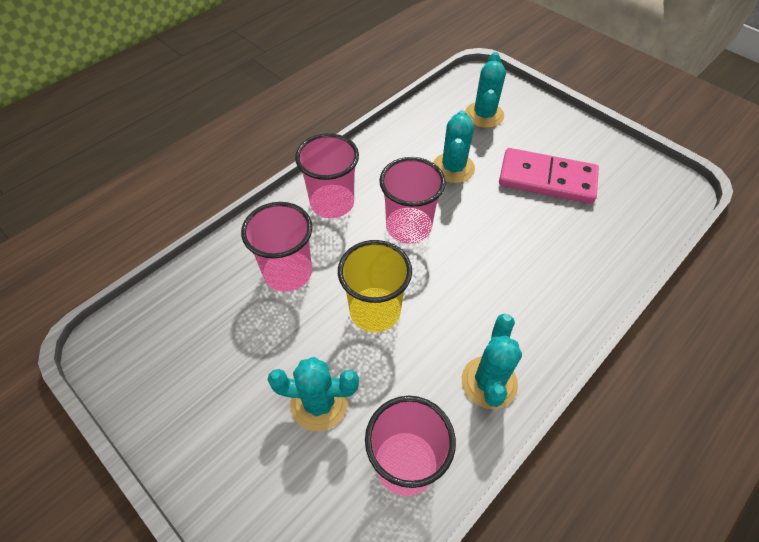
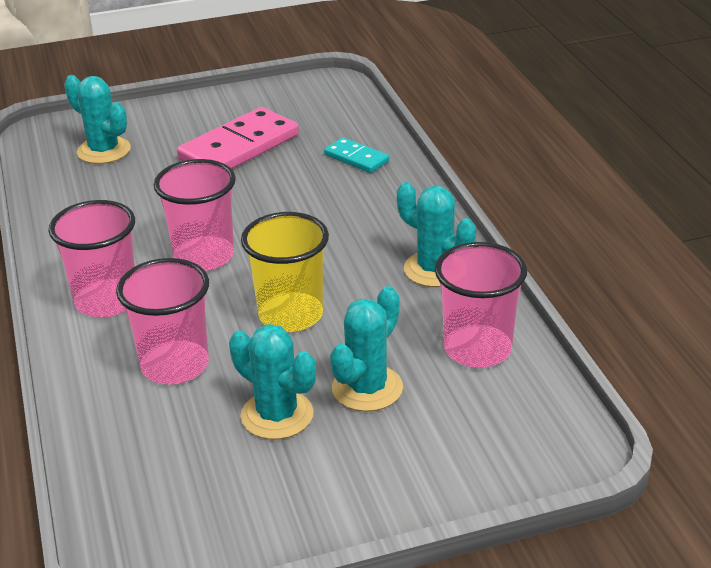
camera: 60 degrees left, 20 degrees down
(453, 168) = (155, 198): turquoise cactus -> turquoise cactus (277, 415)
(594, 255) = (356, 158): none -> turquoise domino

